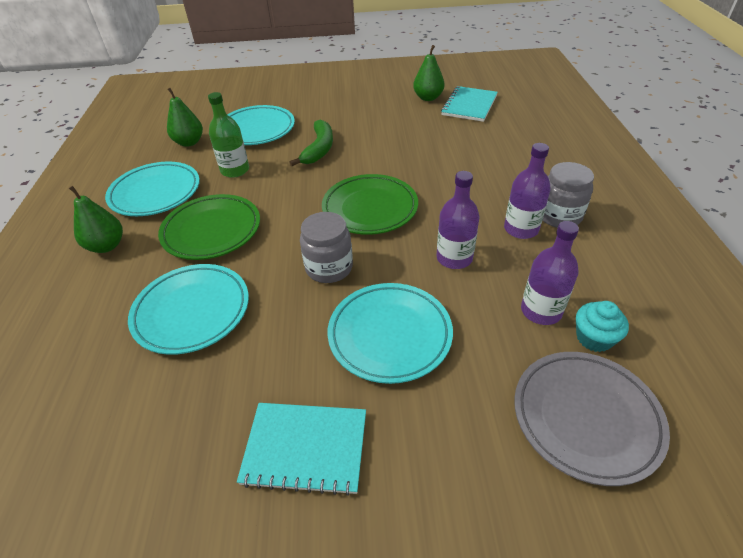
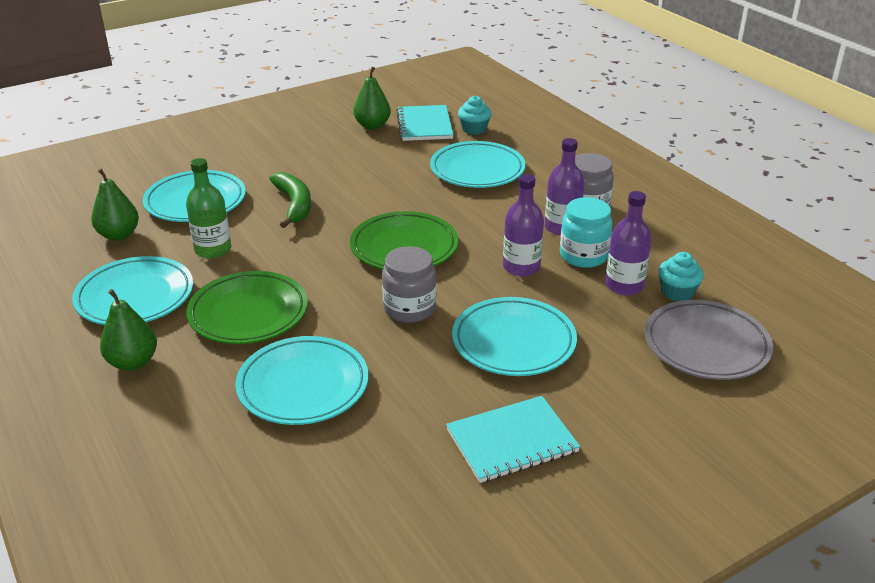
camera: 30 degrees left, 10 degrees down
(483, 154) = (477, 170): none -> turquoise plate
(508, 117) = (474, 129): none -> turquoise cupcake
(521, 265) = (583, 256): none -> turquoise jar

